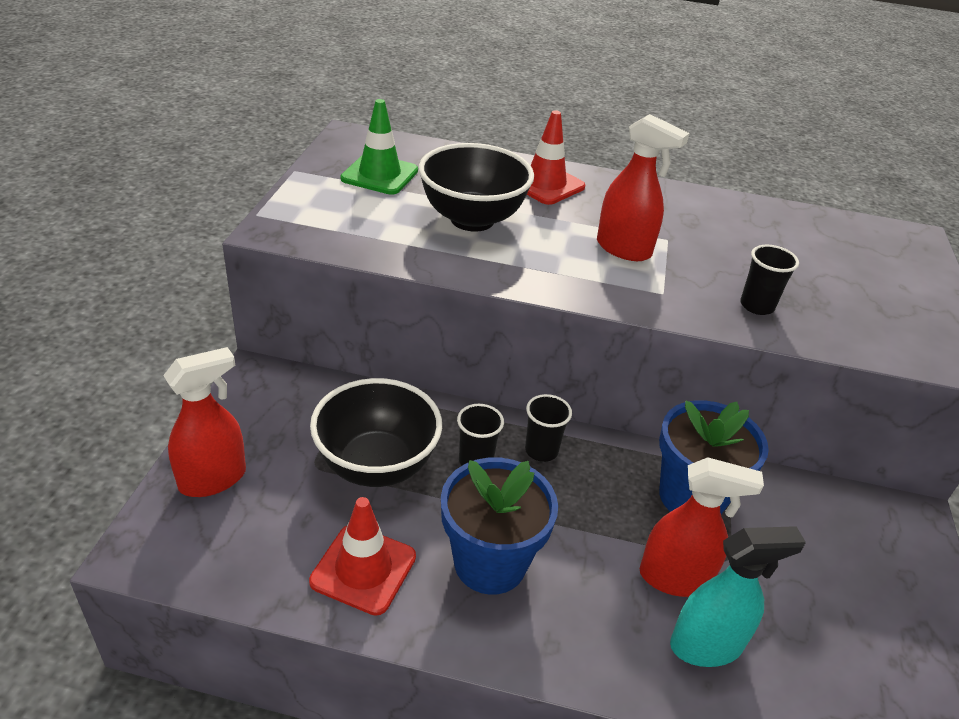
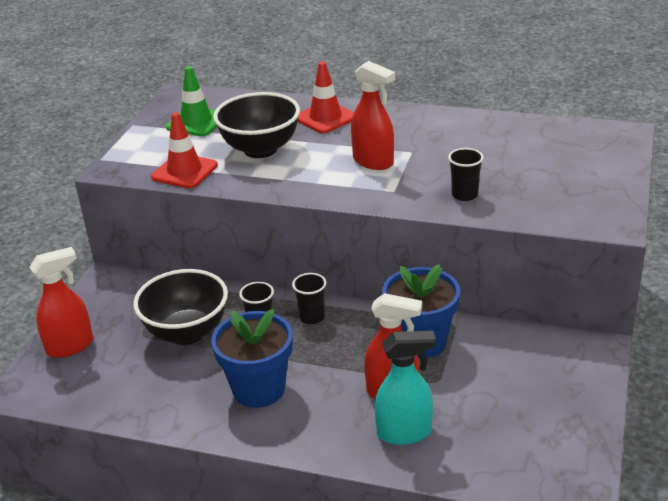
camera: 10 degrees right, 5 degrees down
(363, 569) = (169, 396): red traffic cone -> red traffic cone (184, 171)

